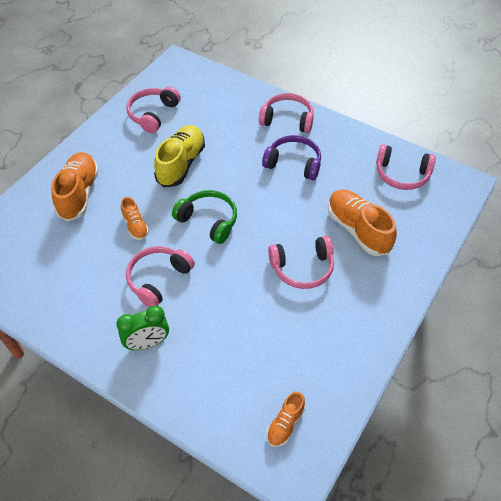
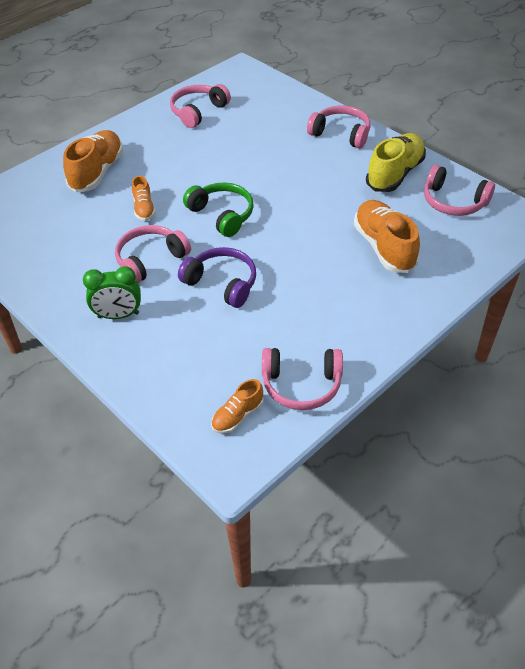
camera: 15 degrees right, 5 degrees down
(181, 164) = (211, 160): yellow shoe -> yellow shoe (395, 174)
(293, 163) = (333, 175): purple headphones -> purple headphones (222, 283)
(302, 268) = (308, 273): pink headphones -> pink headphones (301, 385)

